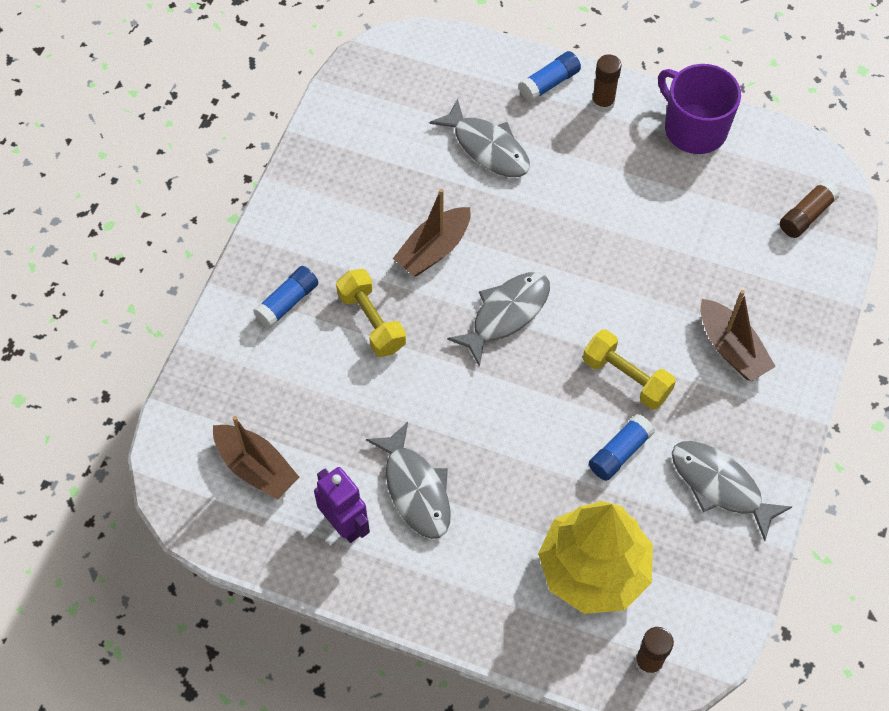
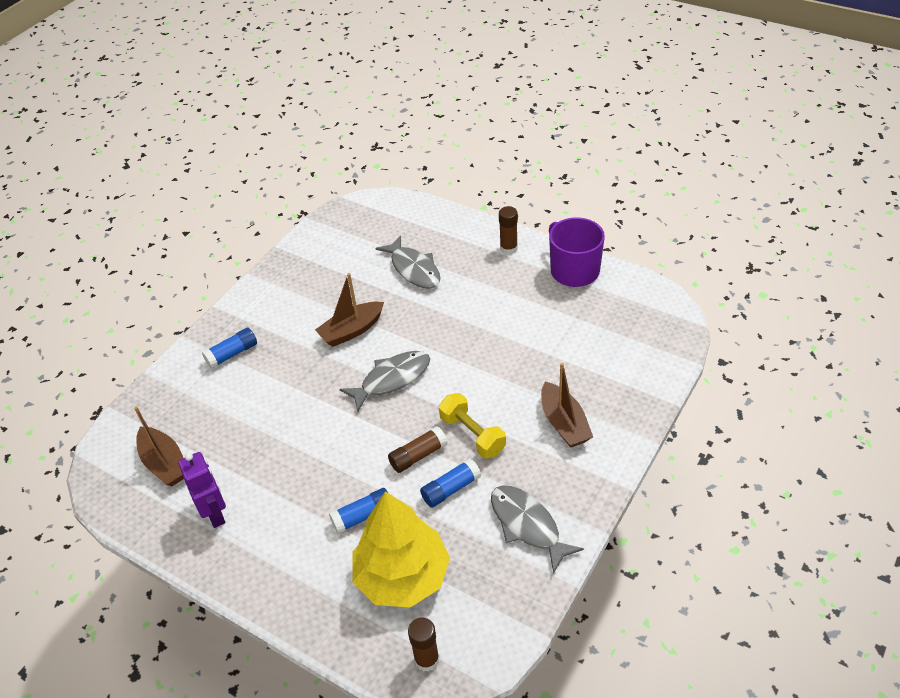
camera: 15 degrees right, 15 degrees down
(371, 321) = (288, 373): yellow dumbbell -> none
(415, 489) = (279, 495): grey fish -> none
(549, 83) = (472, 233): blue glue stick -> blue glue stick (363, 516)
(806, 215) = (649, 336): brown glue stick -> brown glue stick (418, 456)

